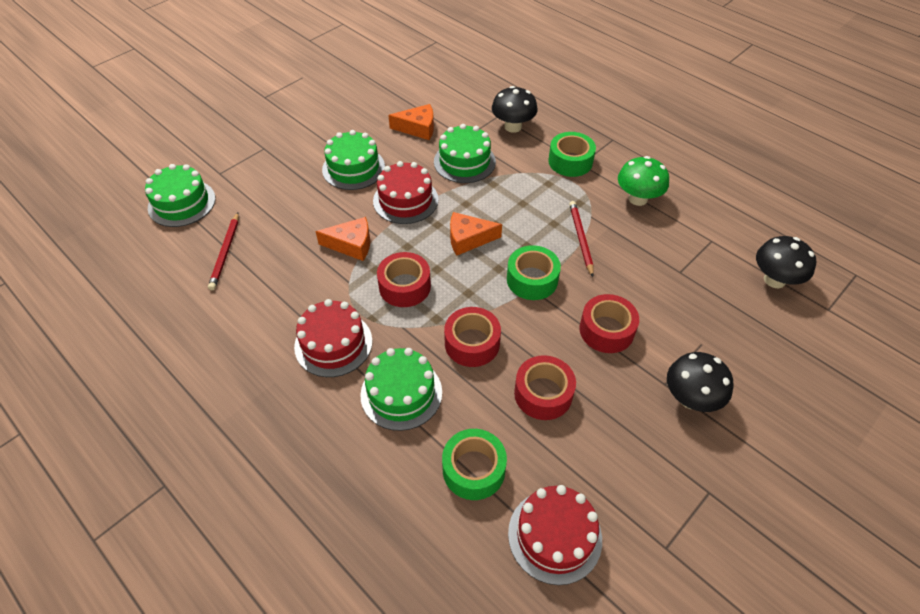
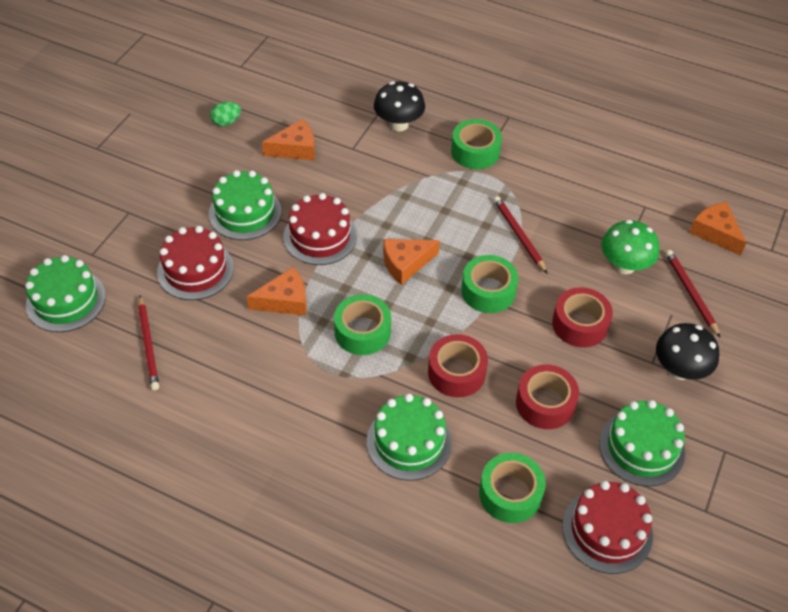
camera: 20 degrees left, 0 degrees up
(333, 344) = (316, 411): red cake -> red cake (195, 270)
(372, 98) = (226, 122): none -> green egg
(405, 286) = (362, 332): red tape -> green tape
(464, 162) = (364, 177): green cake -> green cake (641, 447)
(638, 199) = (558, 178): green mushroom -> green mushroom (624, 265)
(728, 329) = (690, 293): none -> red pencil
(774, 280) = (715, 233): black mushroom -> orange cheese

